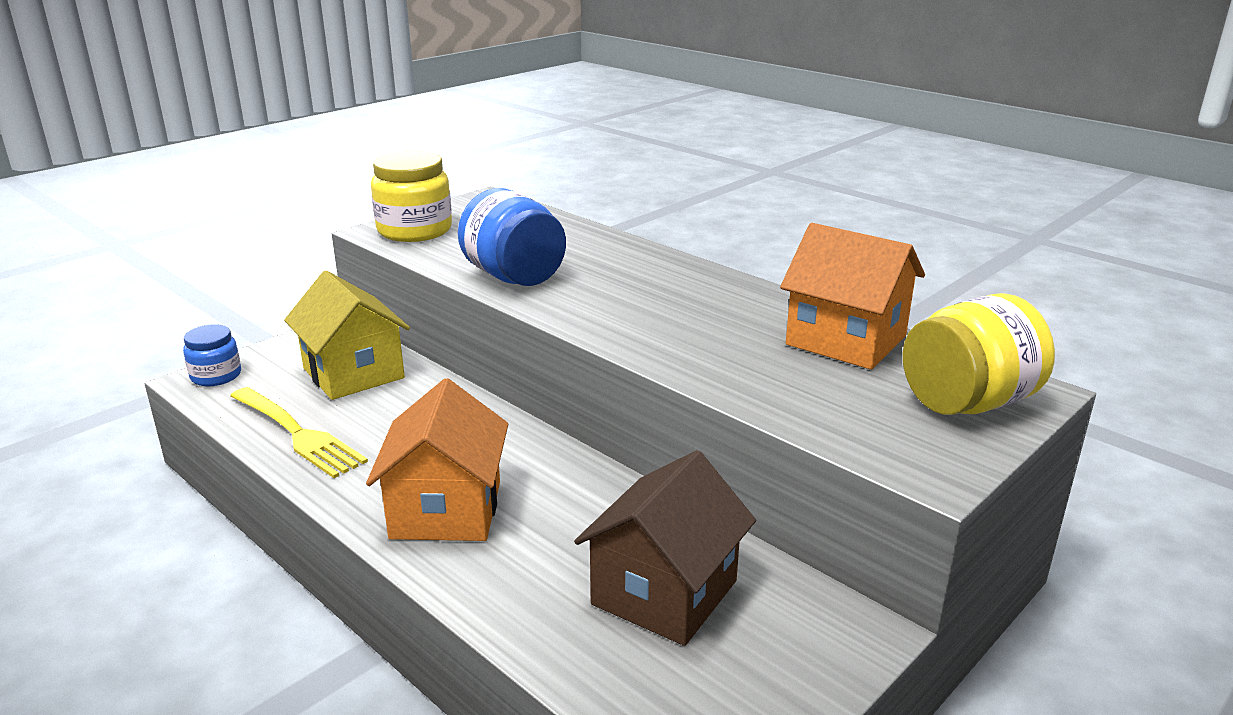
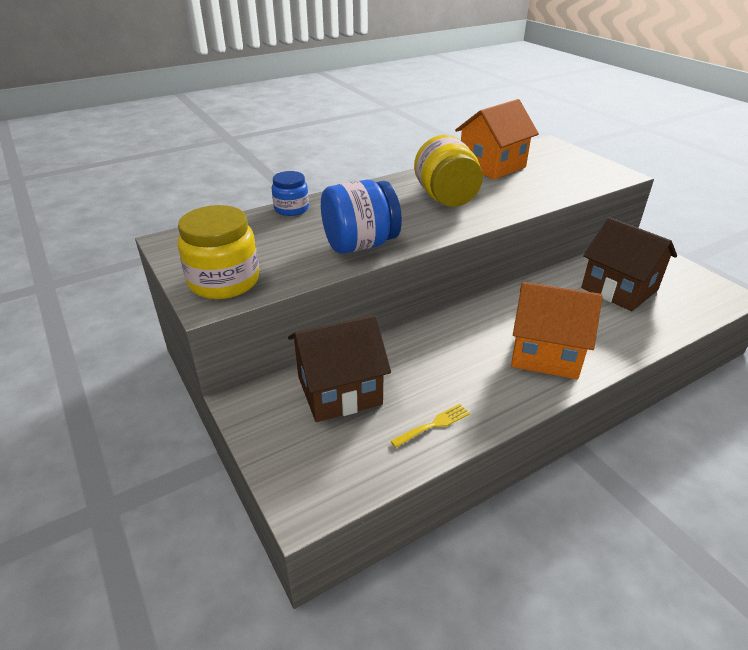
camera: 75 degrees left, 10 degrees up
(216, 376) = (301, 488): blue jar -> blue jar (291, 209)
(298, 434) = (433, 425): yellow fork -> yellow fork, size x0.51
(353, 373) = (339, 390): yellow house -> brown house
(967, 403) = (559, 156): yellow jar -> yellow jar (446, 198)

